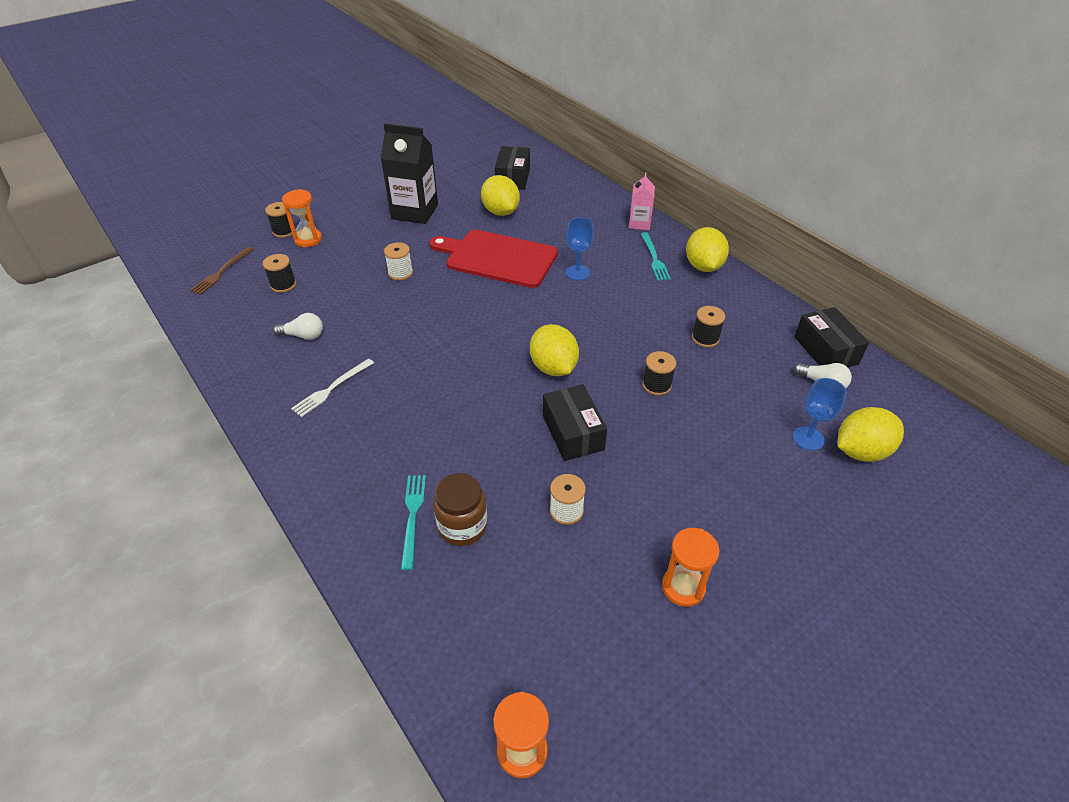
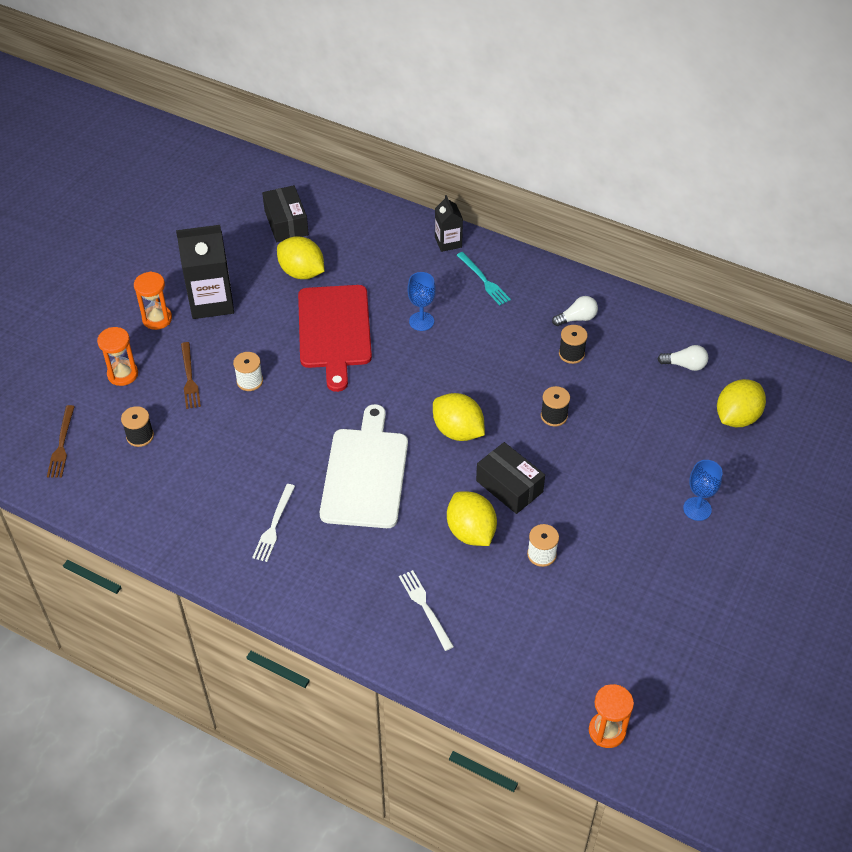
camera: 25 degrees left, 5 degrees up
(284, 231) = (88, 373): black spool -> none
(303, 335) = (205, 483): white light bulb -> white light bulb (577, 318)
(355, 257) = (189, 378): none -> brown fork
(412, 516) = (425, 607): turquoise fork -> white fork
(443, 374) = (365, 473): none -> white cutting board
(462, 526) = (469, 599): brown jar -> none
(497, 258) = (334, 330): red cutting board -> red cutting board turned 90 degrees counterclockwise
(639, 223) = (448, 242): pink carton -> black carton
(683, 587) = (656, 578): orange hourglass -> orange hourglass (157, 319)
(703, 266) = (533, 275): yellow lemon -> yellow lemon (471, 532)
(808, 438) = (694, 421): blue goblet -> blue goblet (697, 509)
(826, 350) = (675, 330): black box -> none

